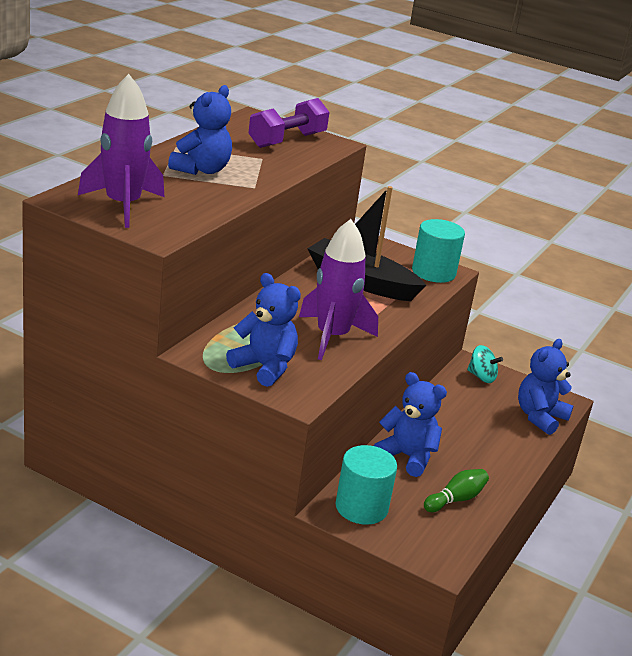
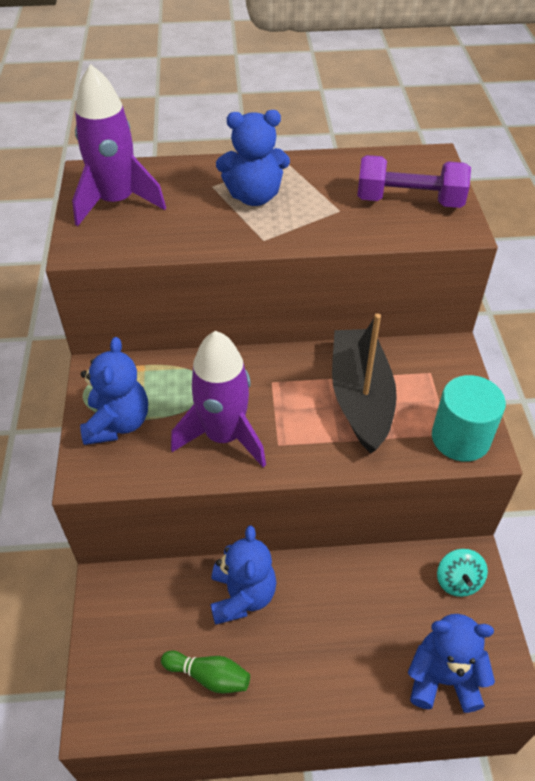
camera: 60 degrees right, 20 degrees up
(361, 507) = (128, 605): turquoise cylinder -> none

